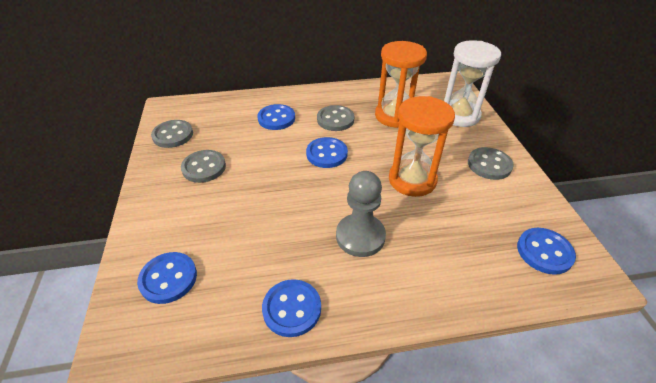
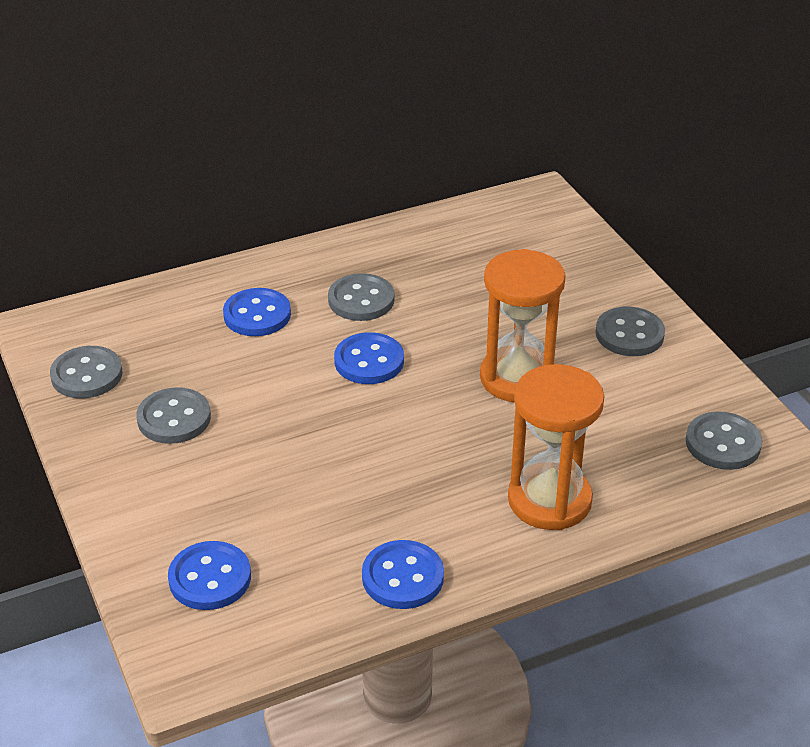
camera: 15 degrees left, 5 degrees down
(360, 236) = (464, 472): grey pawn -> none
(394, 116) = (460, 277): orange hourglass -> orange hourglass (549, 500)
(459, 115) = (567, 258): white hourglass -> none
(544, 252) = (723, 443): blue button -> grey button

